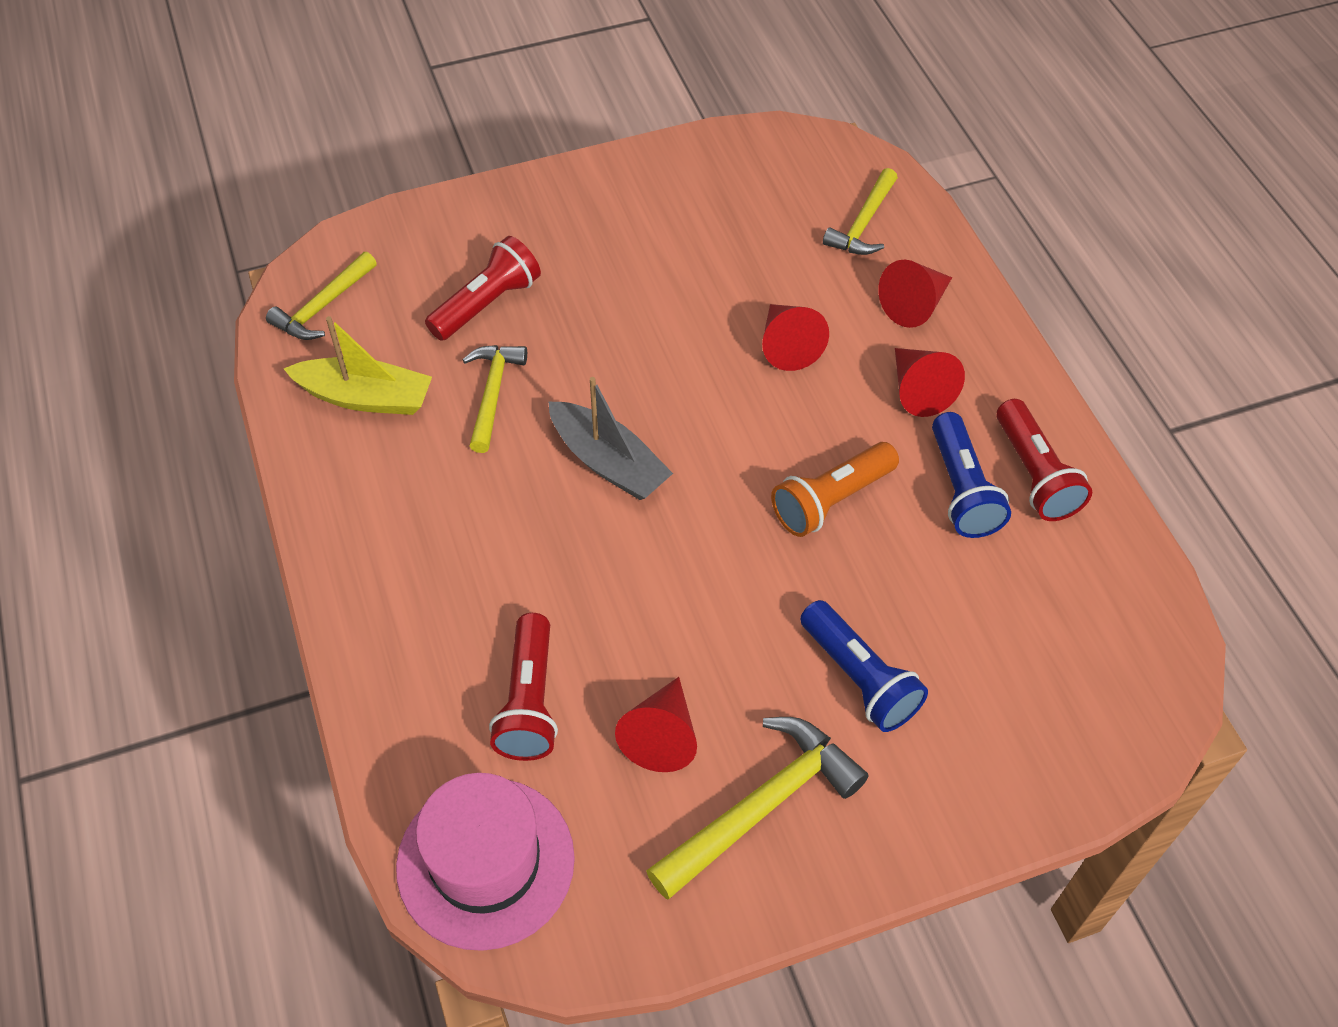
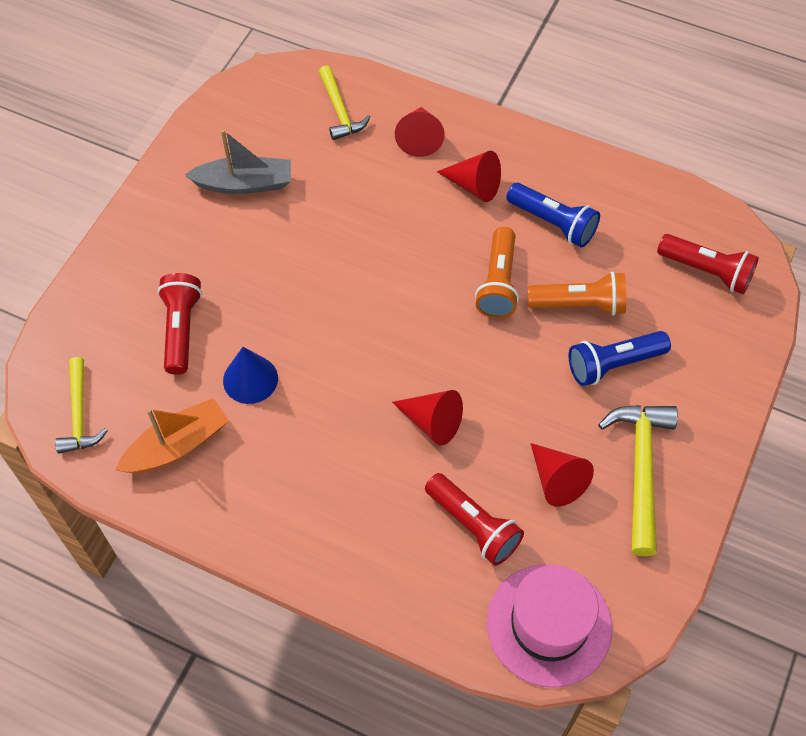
camera: 45 degrees left, 5 degrees up
(365, 397) = (177, 445): yellow boat -> orange boat
(492, 394) = (250, 379): yellow hammer -> blue cone
(608, 462) = (362, 362): grey boat -> grey boat (244, 184)
(787, 346) = (380, 215): red cone -> red cone (432, 422)
(859, 678) = (613, 364): blue flashlight -> blue flashlight turned 150 degrees clockwise
(894, 590) = (580, 304): none -> orange flashlight
(1034, 475) = (577, 186): red flashlight -> red flashlight (707, 271)

